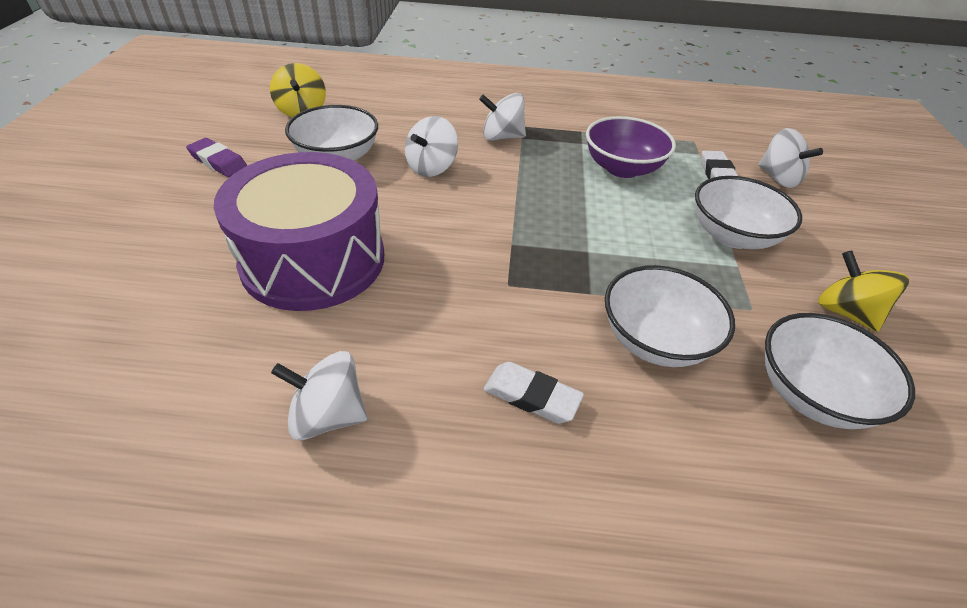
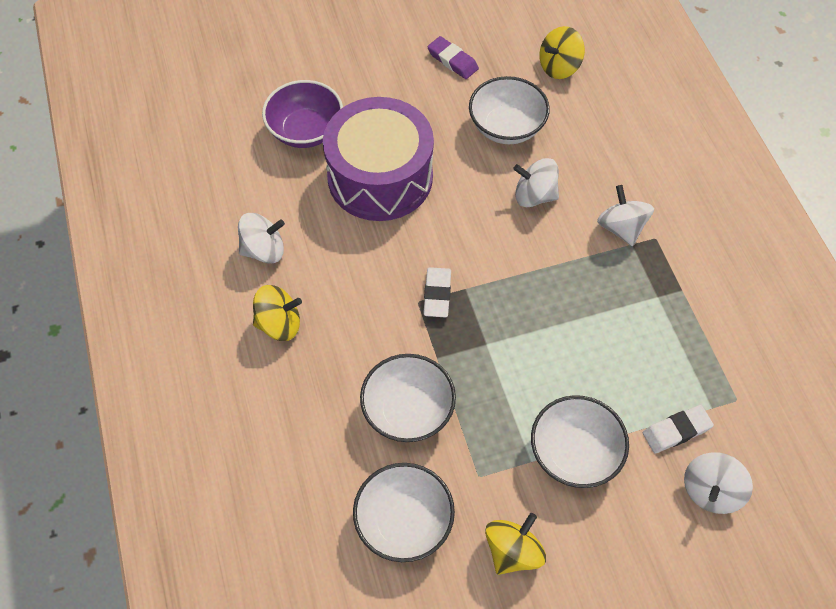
camera: 70 degrees right, 15 degrees up
(218, 161) = (452, 60): purple eraser -> purple eraser turned 60 degrees counterclockwise
(328, 415) = (264, 250): white spinning top -> white spinning top turned 90 degrees clockwise
(468, 437) = (279, 324): none -> yellow spinning top
(531, 396) = (323, 347): white eraser -> white eraser (437, 294)
(622, 168) = (632, 342): purple bowl -> purple bowl (305, 131)

